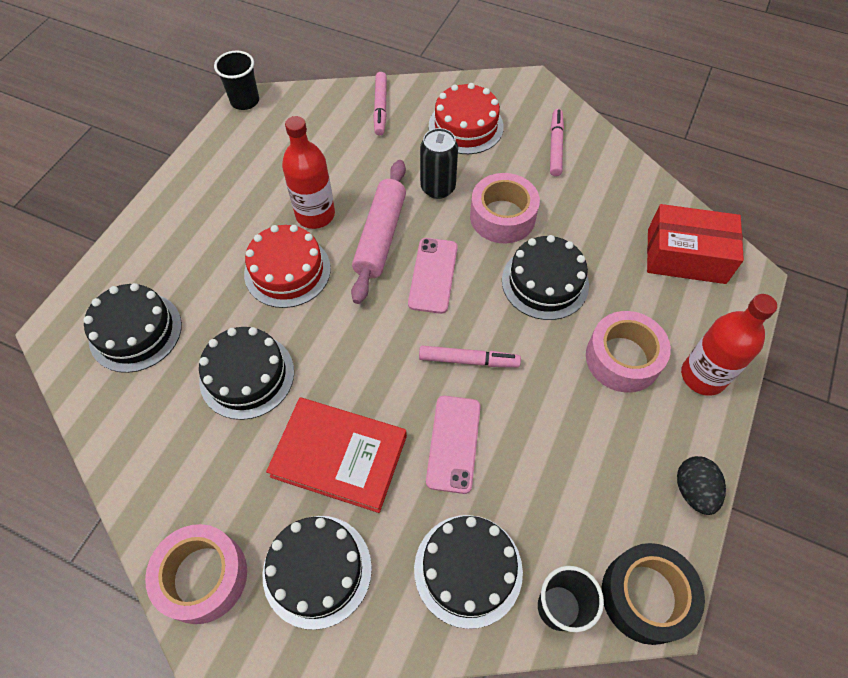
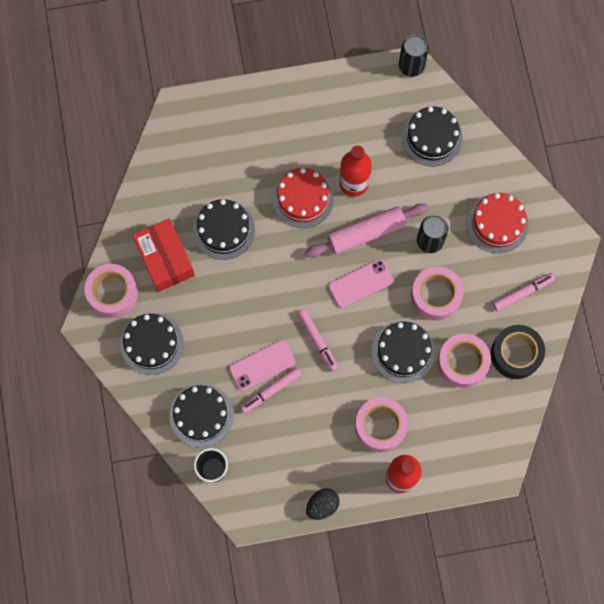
camera: 55 degrees right, 15 degrees up
(135, 331) = (206, 149): black cake -> black cake (432, 137)
(245, 101) = (411, 66): black cup -> black can
(339, 456) = (214, 312): red book -> none
(380, 108) = (472, 157): pink marker -> pink marker (271, 391)
(596, 236) = (462, 362): none -> pink tape
(646, 596) = (247, 508): black tape -> black tape (516, 354)
(686, 256) = (486, 425): red box -> red box (165, 259)

